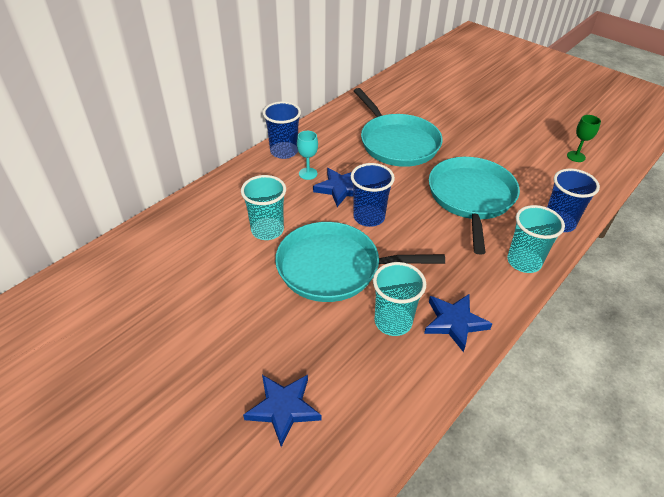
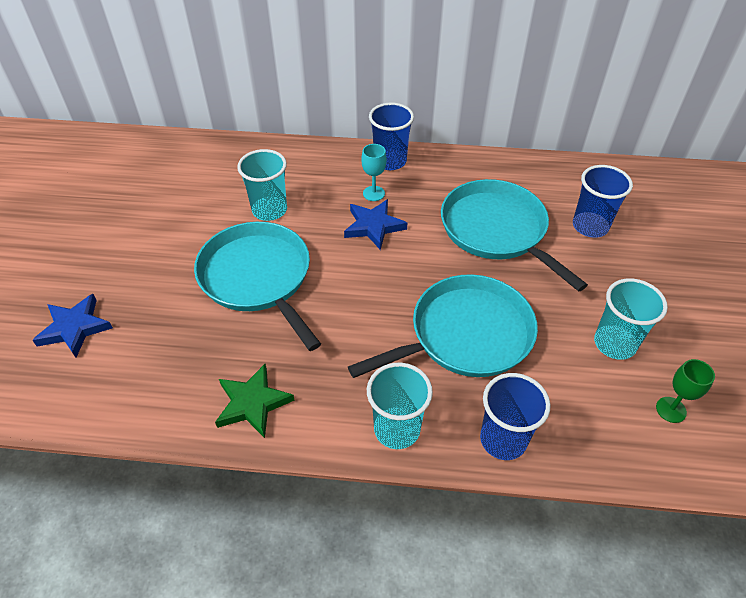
camera: 55 degrees right, 5 degrees up
(369, 217) = (351, 267): blue cup -> blue cup (590, 226)
(393, 322) = (219, 354): turquoise cup -> turquoise cup (614, 343)
(397, 143) = (497, 230): turquoise pan -> turquoise pan turned 120 degrees clockwise
(454, 322) = (252, 403): blue star -> green star

